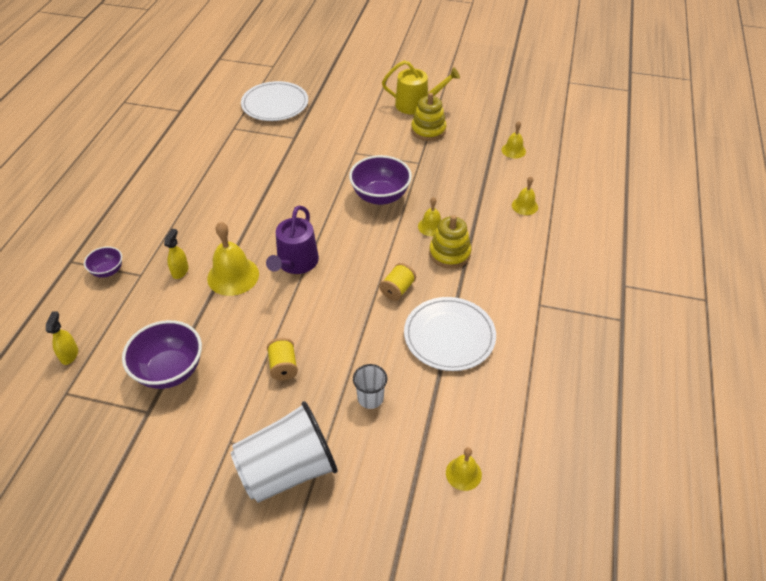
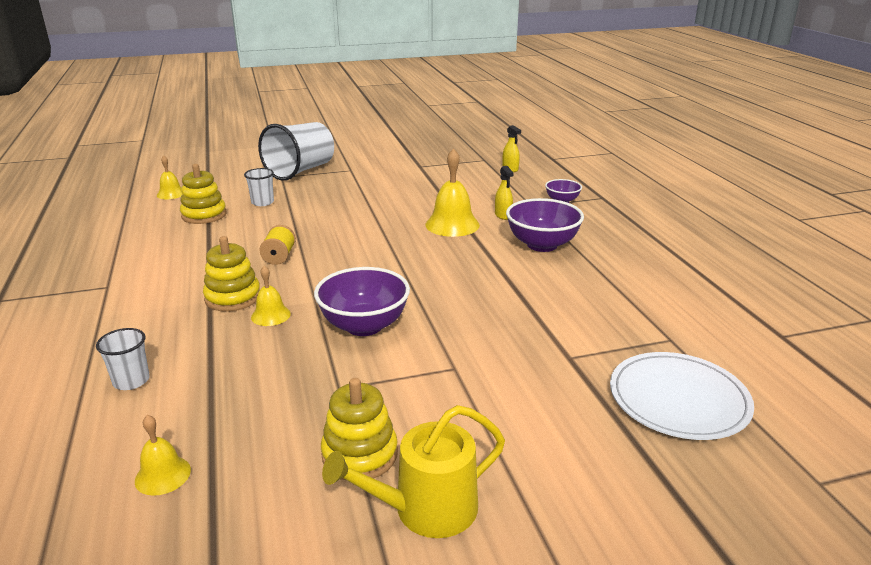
camera: 150 degrees right, 20 degrees down
(170, 371) = (430, 179): purple bowl -> purple bowl (542, 245)
(283, 366) = (347, 198): yellow spool -> none
(296, 263) = (403, 246): purple watering can -> none
(439, 396) = (204, 215): none -> yellow stacking toy
(449, 336) = (207, 244): white plate -> none
(524, 206) = (131, 381): yellow bell -> white cup

